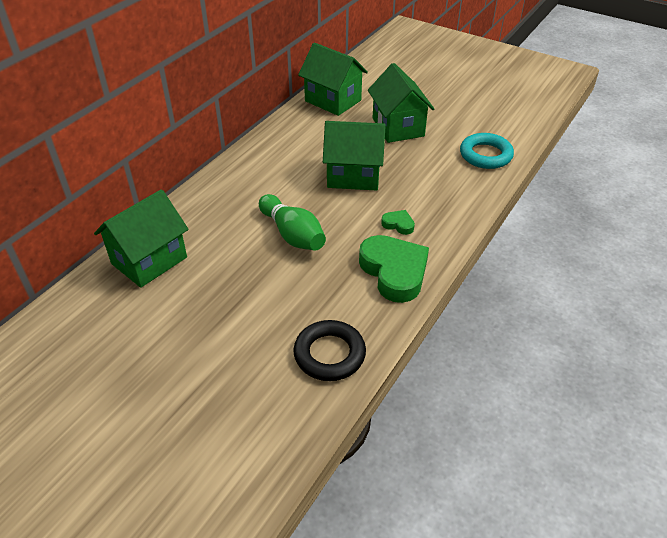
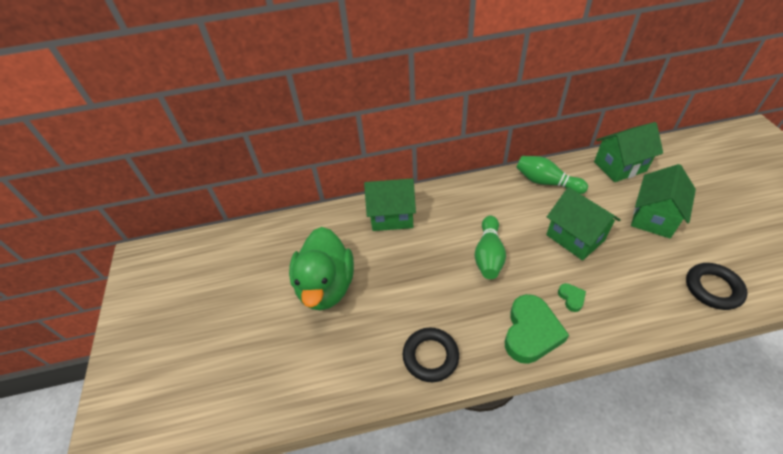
camera: 50 degrees right, 5 degrees up
(142, 376) = (326, 286): none -> green duck
(282, 144) = (546, 182): none -> green bowling pin
(333, 101) = (620, 166): green house -> green house turned 75 degrees clockwise
(485, 155) = (713, 288): turquoise ring -> black ring

